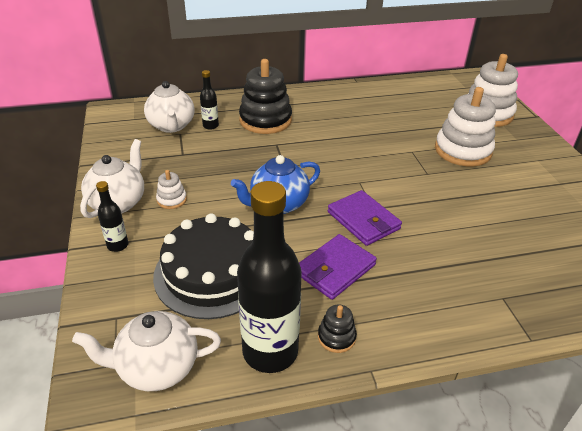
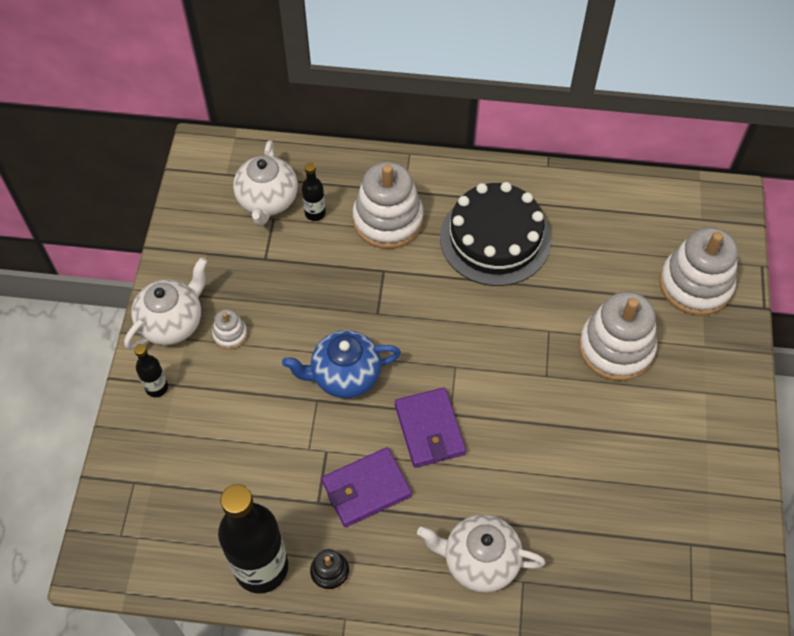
camera: 20 degrees right, 20 degrees up
(157, 368) = (155, 551): white teapot -> white teapot (479, 561)
(212, 273) = (240, 455): black cake -> black cake (495, 238)
(265, 120) = (388, 220): black stacking toy -> white stacking toy

